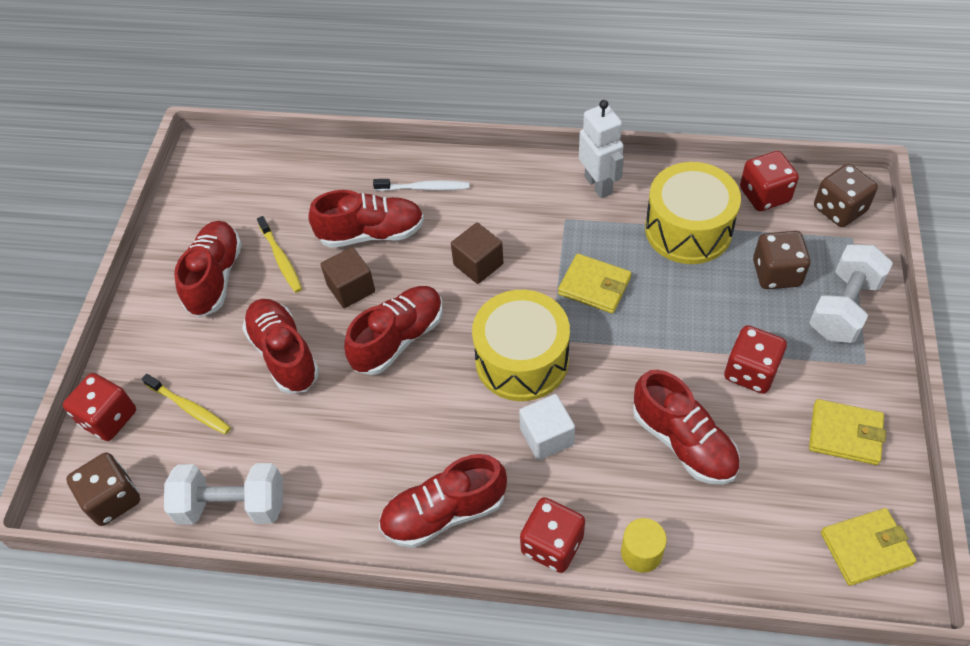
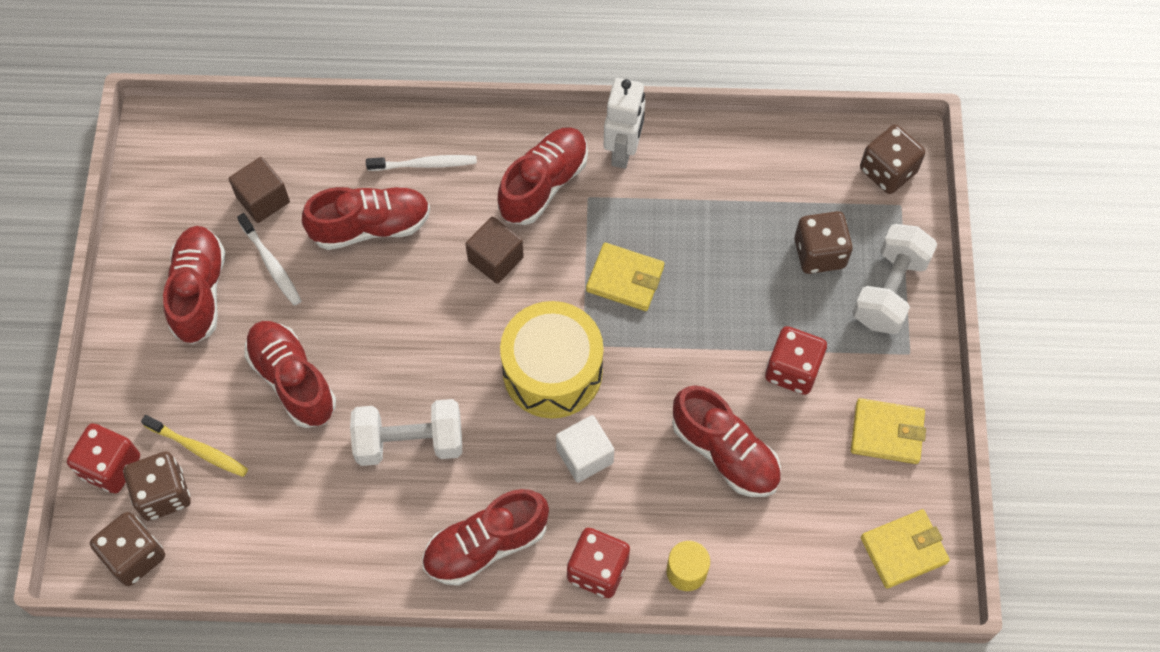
camera: 10 degrees left, 10 degrees up
(150, 445) = (163, 494): none -> brown dice
(232, 505) = (264, 553): white dumbbell -> white dumbbell (409, 442)
(281, 259) = (271, 264): yellow toothbrush -> white toothbrush
(351, 288) = (356, 296): brown cube -> brown cube (263, 199)
(398, 339) = (416, 355): red shoe -> red shoe (543, 184)
(598, 185) = (623, 151): white robot -> white robot turned 45 degrees clockwise
(688, 229) = (724, 204): yellow drum -> none
(764, 195) = (807, 156): red dice -> none

